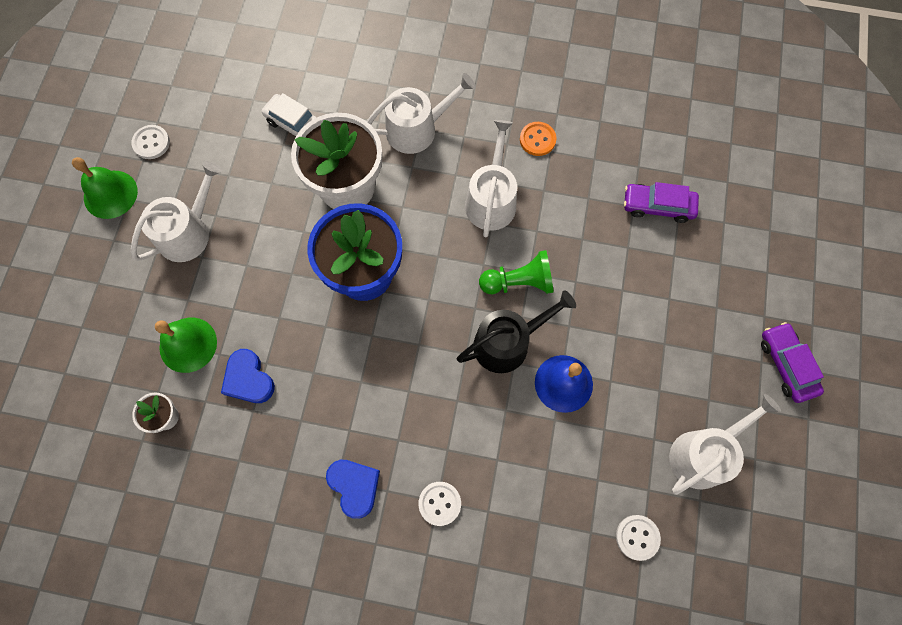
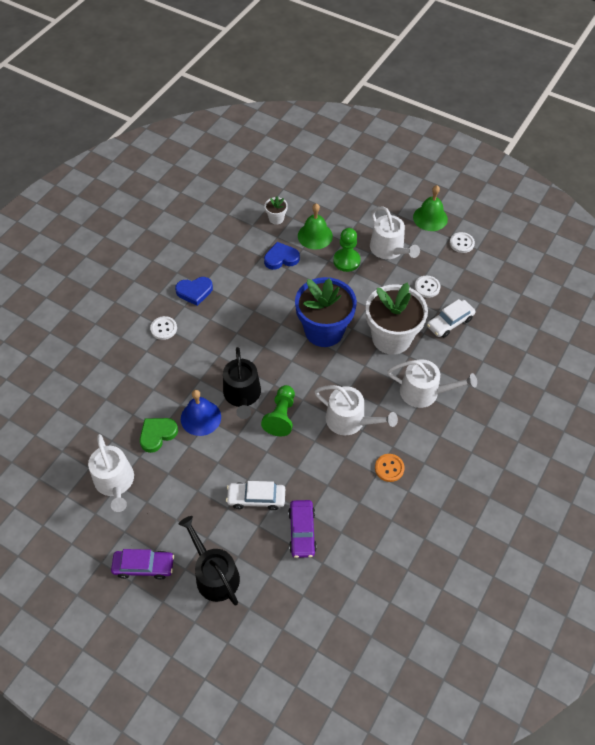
camera: 110 degrees right, 15 degrees down
(227, 283) = (346, 261): none -> green pawn
(417, 129) = (424, 392): white watering can -> white watering can turned 75 degrees counterclockwise
(613, 430) = (157, 434): none -> green heart
(637, 537) = (89, 422): white button -> white button (427, 287)
(642, 270) = (256, 498): none -> white car
(658, 206) = (302, 531): purple car -> purple car turned 150 degrees clockwise
(754, 281) = (214, 574): none -> black watering can

